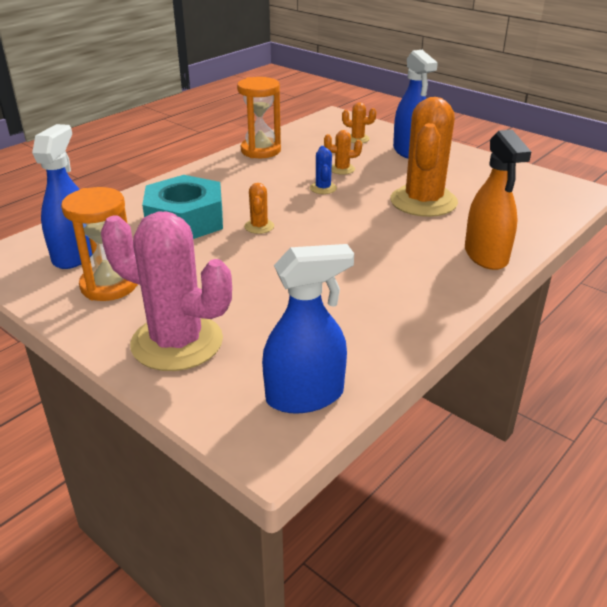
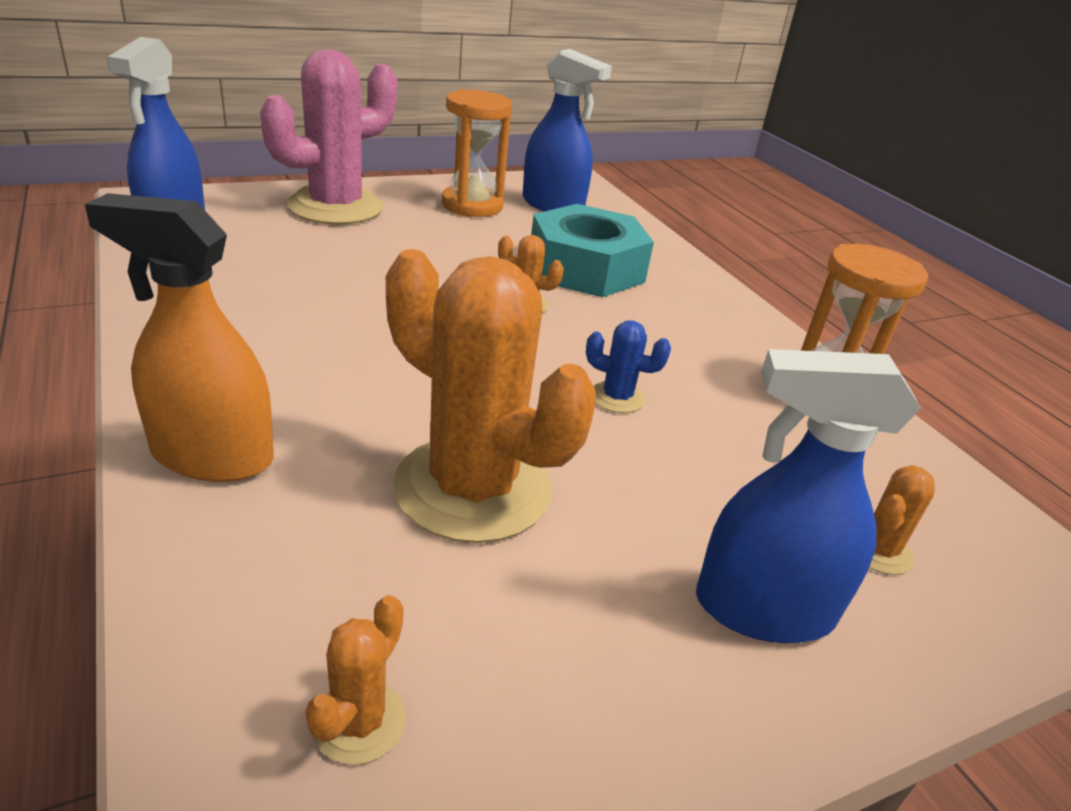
camera: 110 degrees right, 0 degrees up
(342, 169) = (695, 451): orange cactus -> orange cactus (359, 722)

